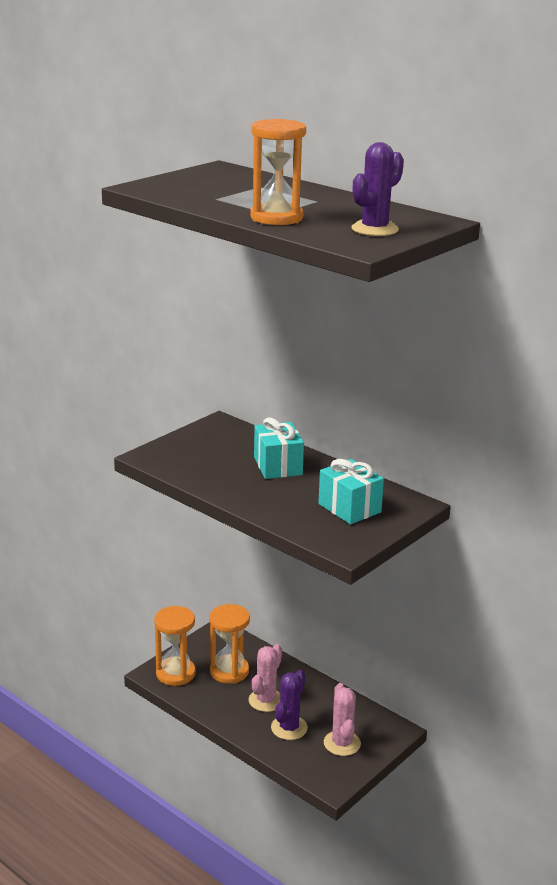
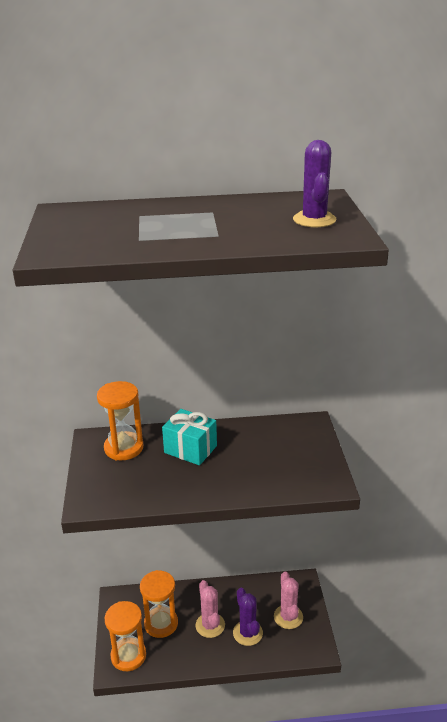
camera: 45 degrees left, 5 degrees up
(276, 218) = (231, 238): orange hourglass -> orange hourglass (123, 448)
(342, 743) = (288, 617): pink cactus -> pink cactus turned 45 degrees clockwise
(349, 508) = (284, 452): turquoise gift -> none

